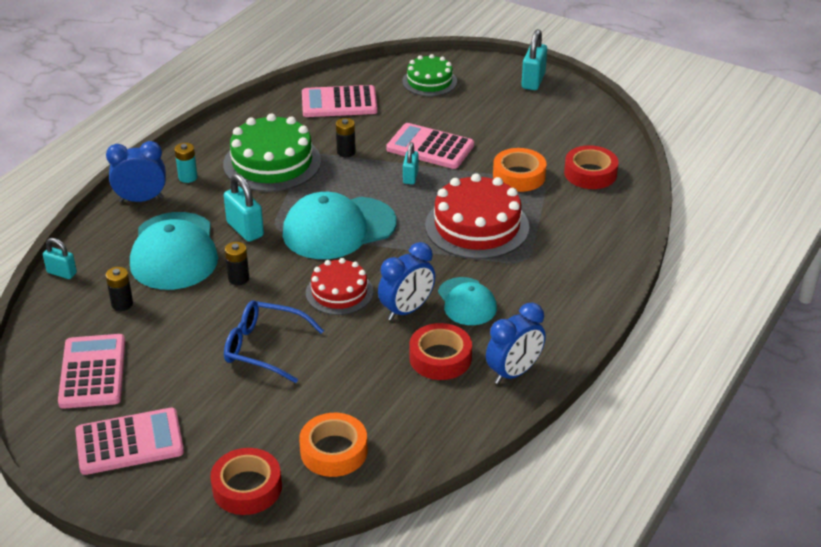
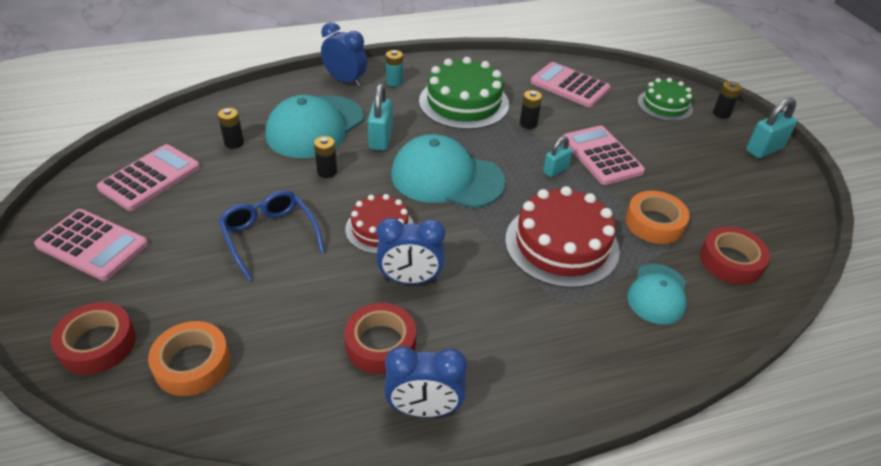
camera: 40 degrees right, 5 degrees up
(62, 273) = (233, 100): turquoise padlock -> none
(467, 302) = (468, 307): turquoise cap -> turquoise cap (657, 294)
(476, 67) = (721, 113): none -> black battery

